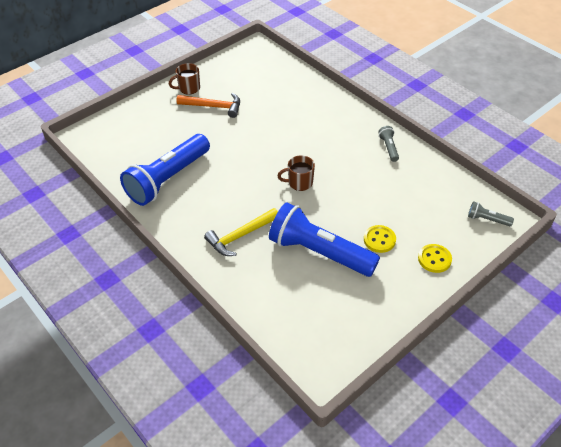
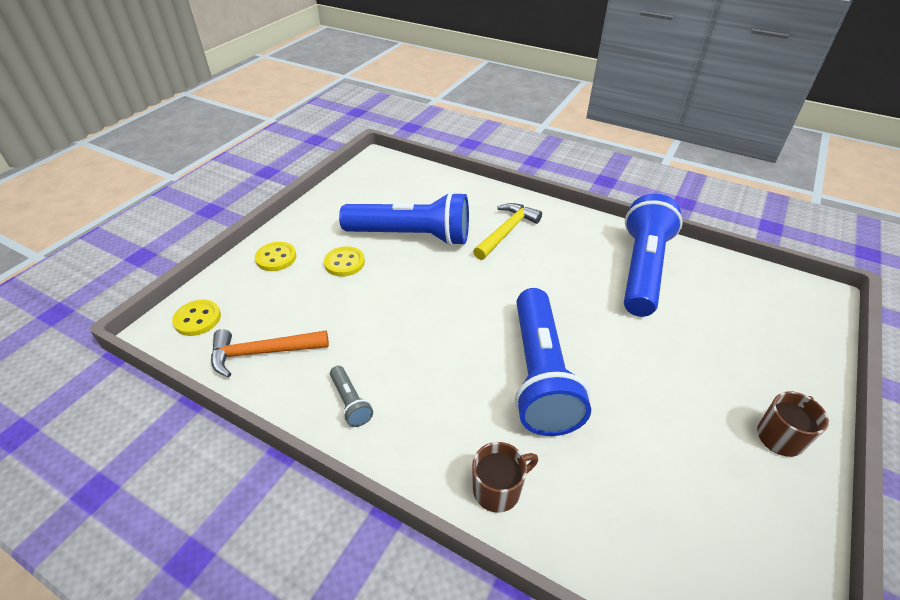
camera: 160 degrees right, 5 degrees down
(213, 107) = (695, 405): orange hammer -> orange hammer (263, 352)
(281, 136) = (540, 374): none -> blue flashlight
(299, 183) = (471, 306): brown mug -> brown mug (498, 489)
(487, 219) = (197, 319): grey flashlight -> yellow button

